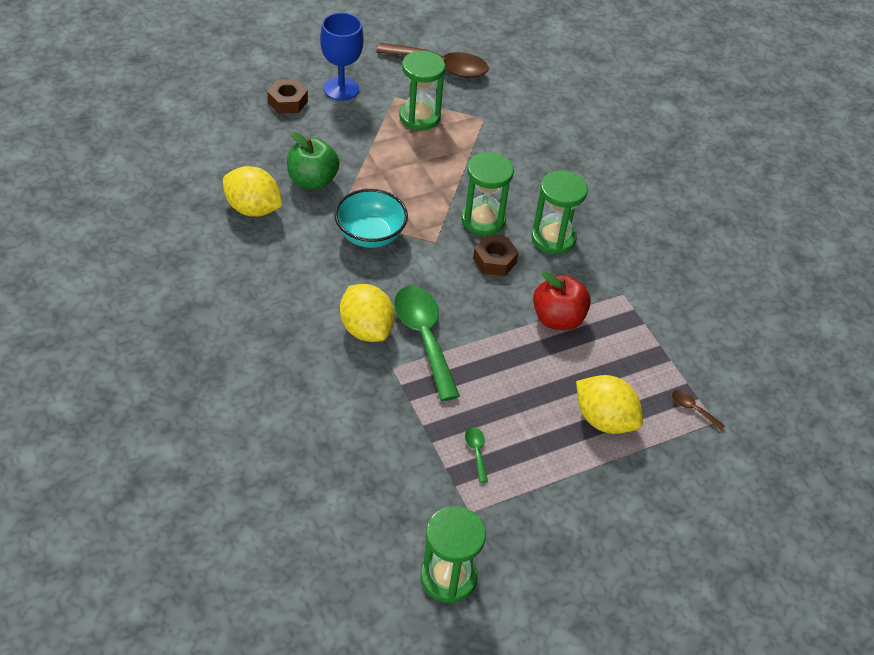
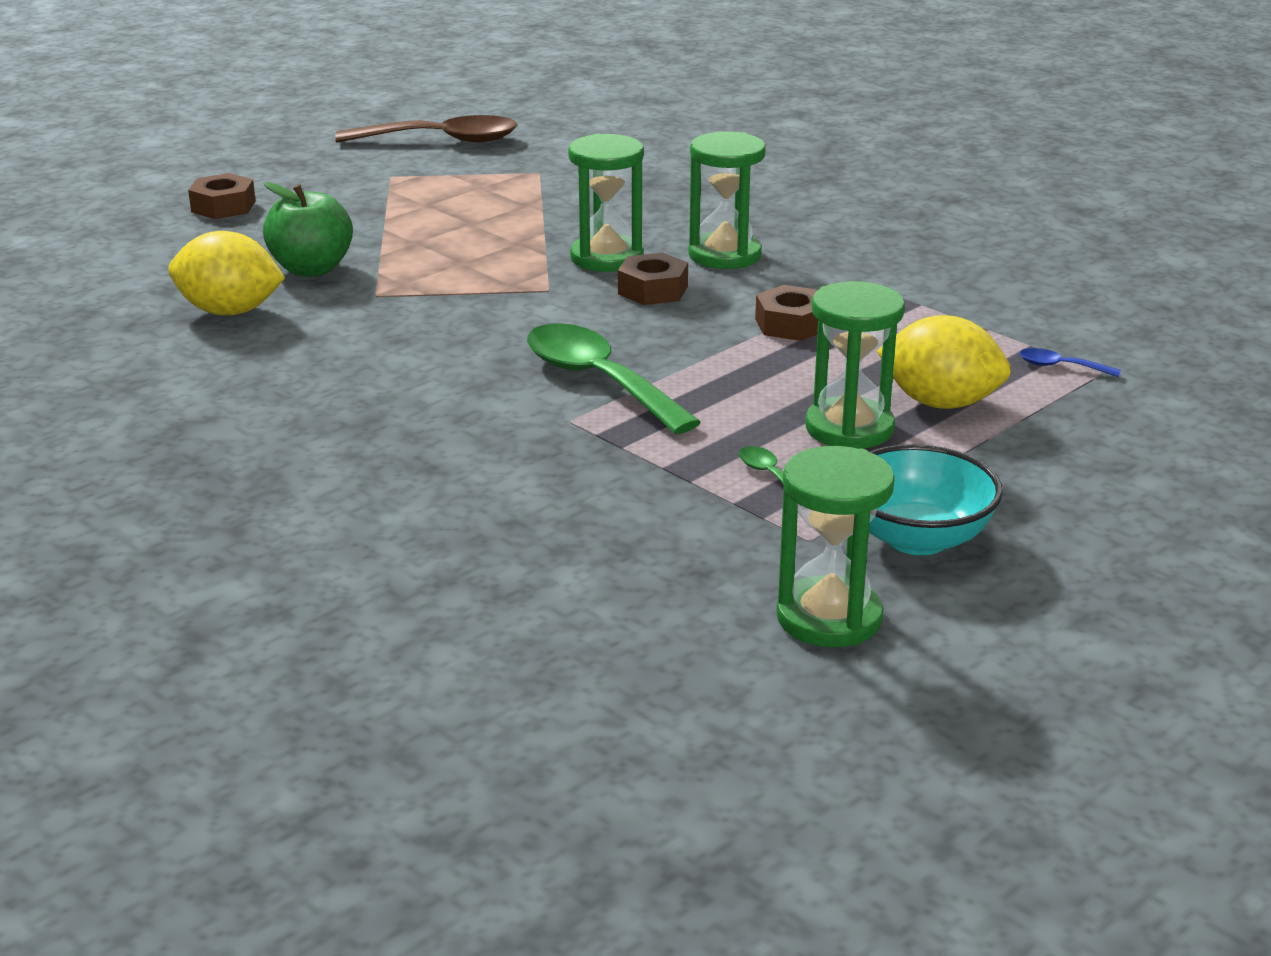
camera: 15 degrees left, 20 degrees down
(341, 89) = (301, 182): blue goblet -> none
(366, 329) = (498, 391): yellow lemon -> none
(370, 235) = (440, 302): turquoise bowl -> turquoise bowl (917, 538)
(419, 117) = (441, 187): green hourglass -> green hourglass (849, 428)
(558, 319) = (791, 324): red apple -> brown nut
(693, 409) = (1060, 367): brown spoon -> blue spoon

